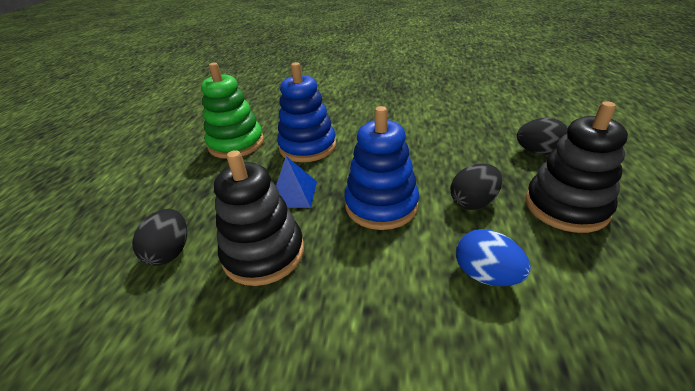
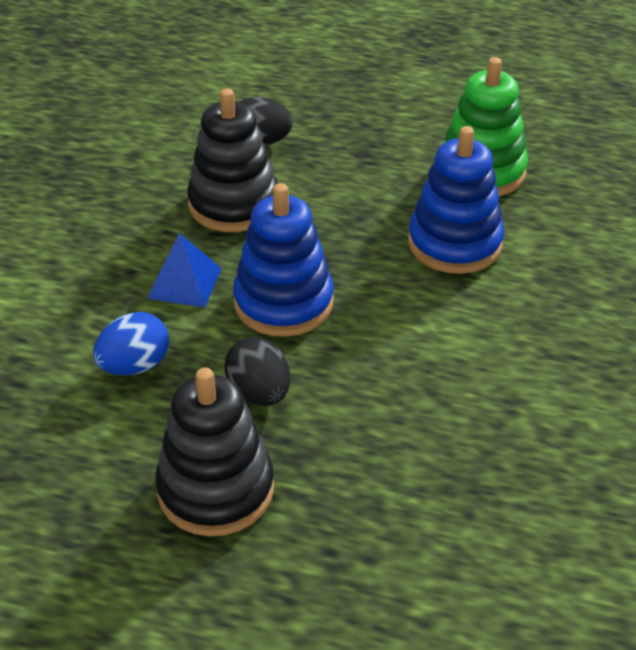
camera: 95 degrees right, 5 degrees up
(293, 194) = (334, 226): blue pyramid -> blue pyramid (184, 283)
(538, 152) = (367, 522): black egg -> none

